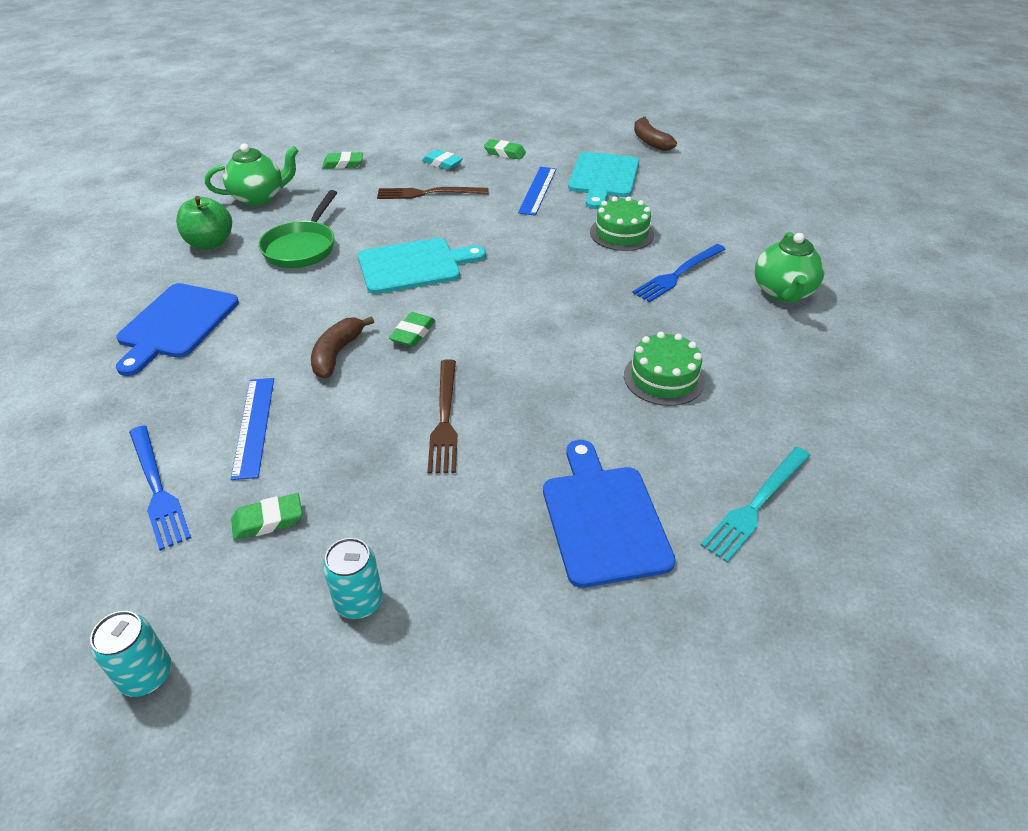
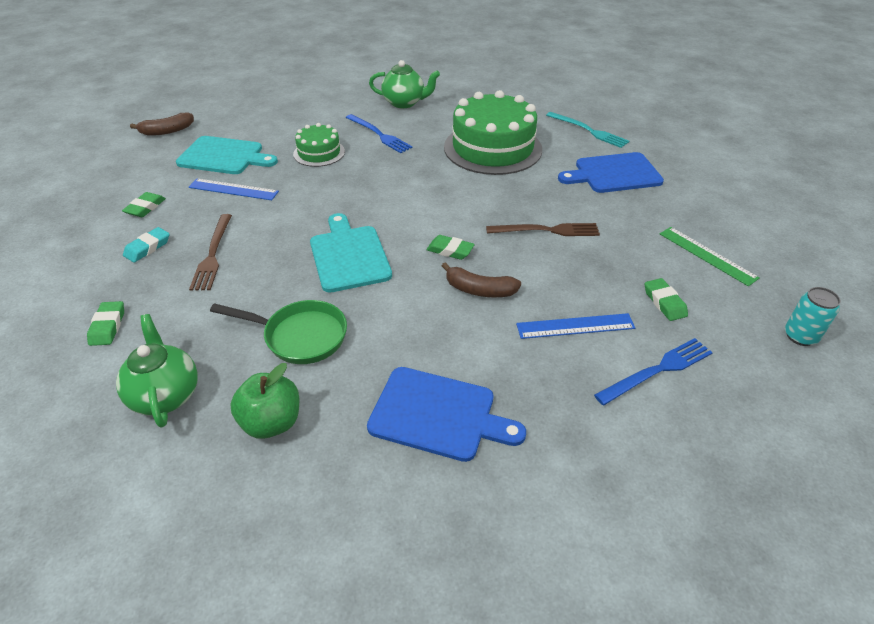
camera: 90 degrees left, 0 degrees up
(359, 601) = (707, 255): turquoise can -> green ruler
(663, 378) = (492, 148): green cake -> green cake, size x1.94

